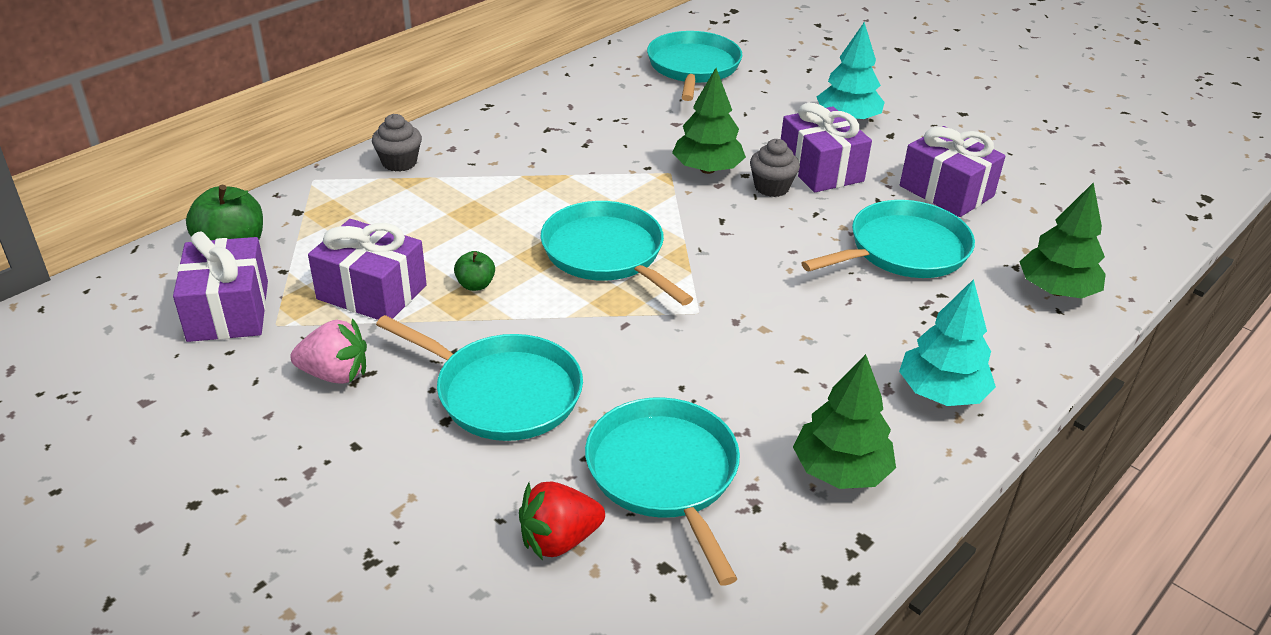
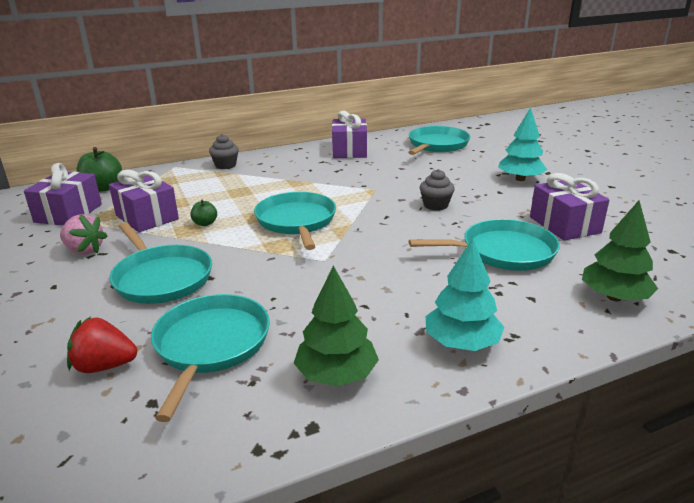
camera: 25 degrees right, 10 degrees down
(707, 169) = (400, 191): green tree -> none
(820, 169) = (478, 201): purple gift -> purple gift (349, 151)

